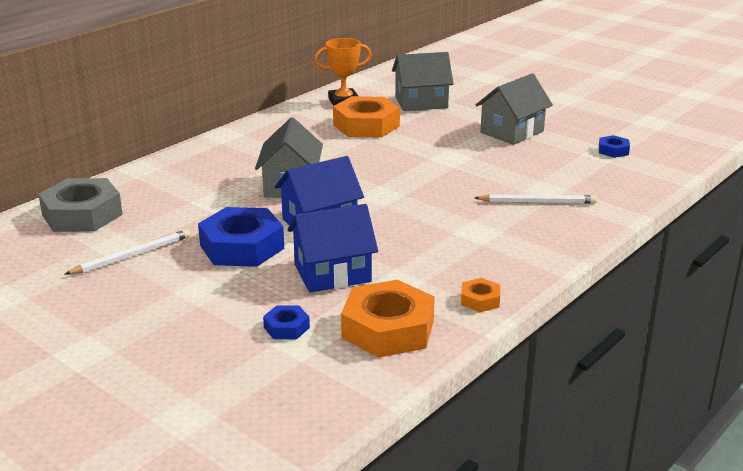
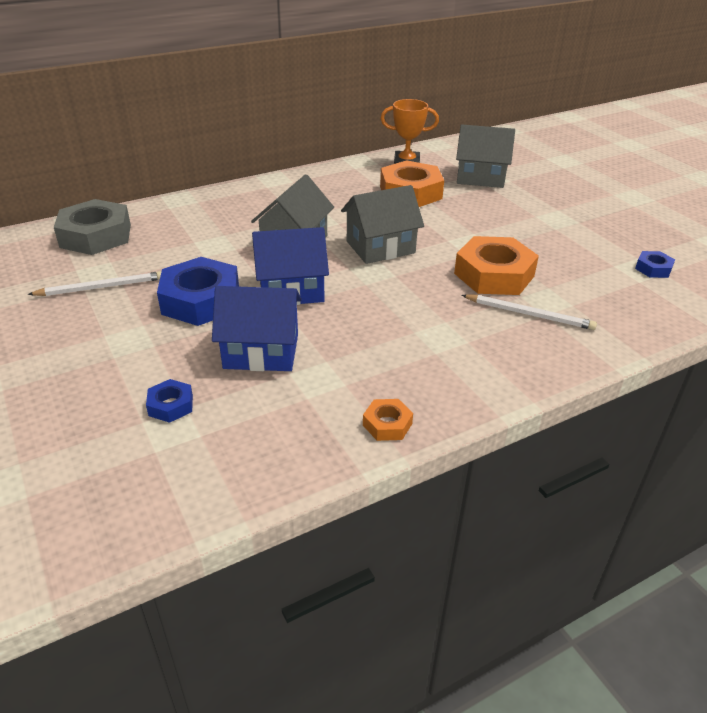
camera: 20 degrees right, 10 degrees up
(388, 329) = (266, 436): orange nut -> orange nut (494, 275)
(512, 132) = (553, 226): grey house -> grey house (380, 247)

